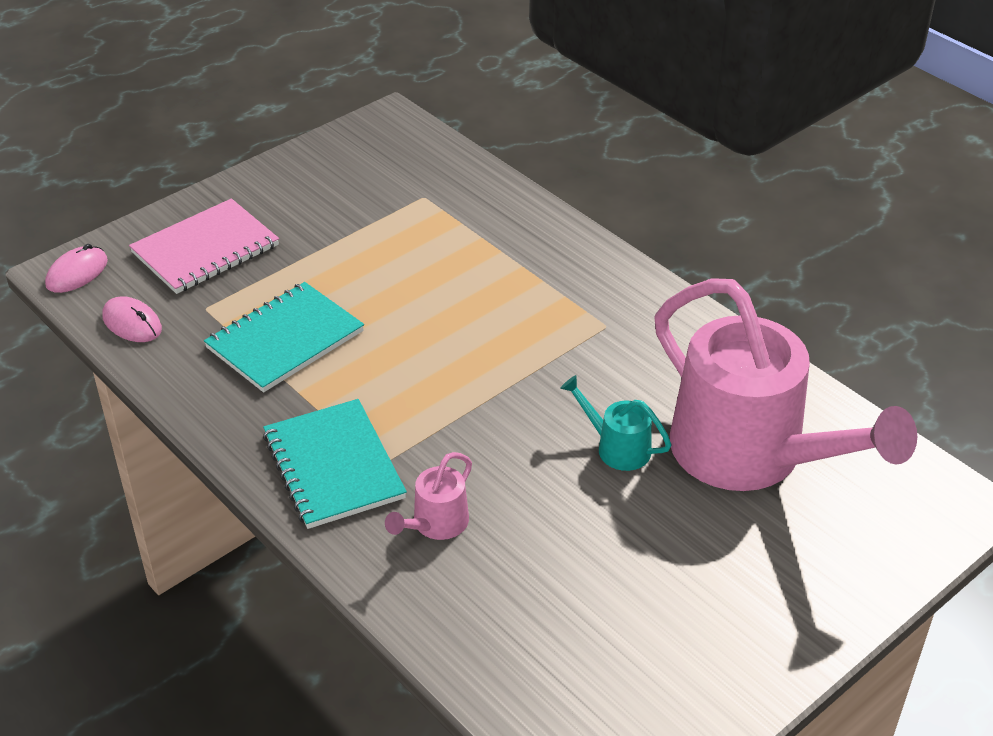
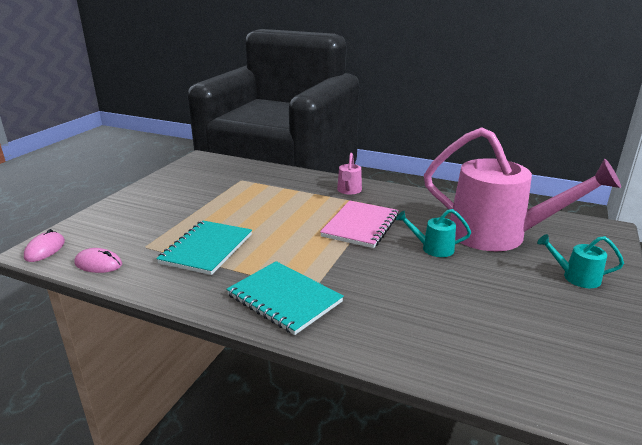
camera: 25 degrees left, 15 degrees down
(205, 249) = (128, 222): pink notebook -> pink notebook (360, 226)
(435, 525) = (371, 309): pink watering can -> pink watering can (349, 191)
(790, 577) = (575, 277): none -> turquoise watering can

